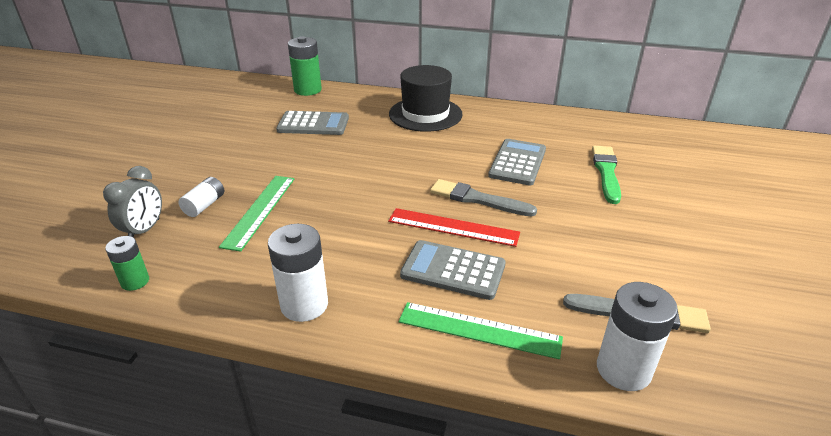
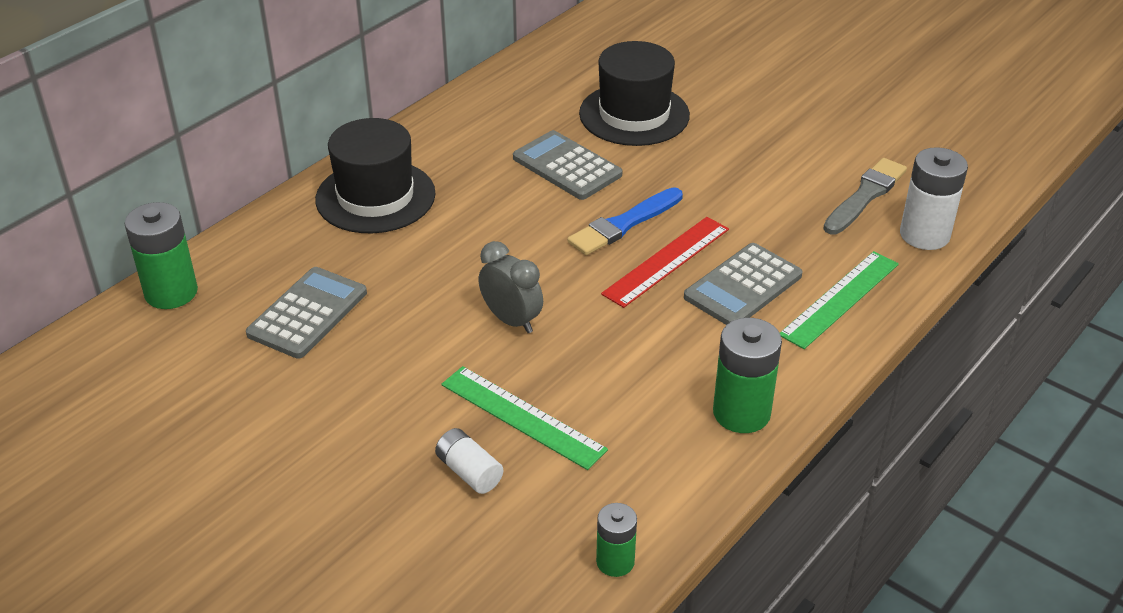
camera: 65 degrees left, 5 degrees up
(144, 230) = (494, 545): grey clock -> grey clock (511, 320)
(304, 305) = (741, 413): white battery -> green battery
(478, 199) = (624, 224): grey brush -> blue brush
(606, 172) = (634, 114): green brush -> black hat

